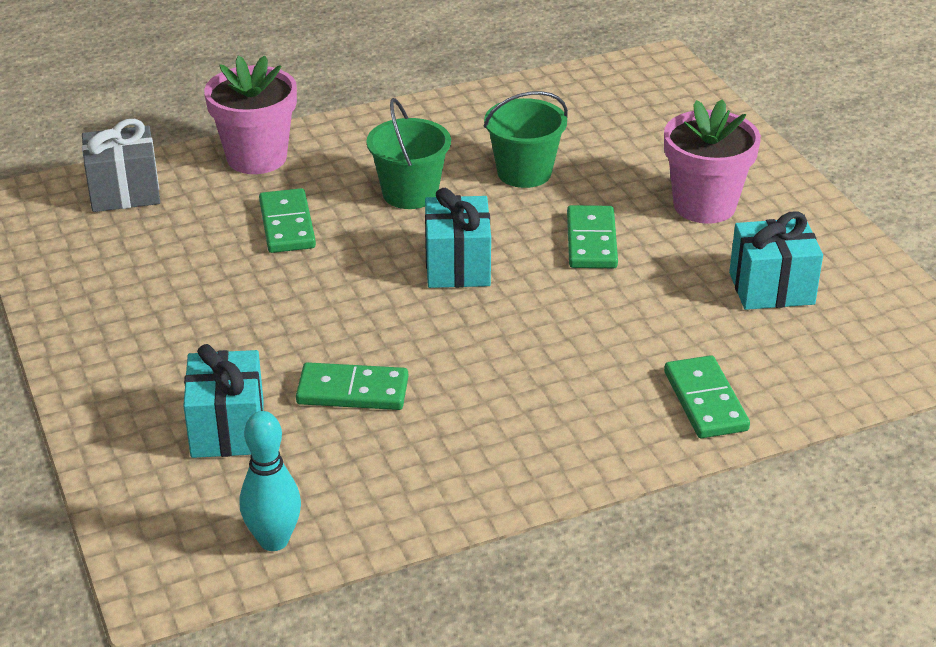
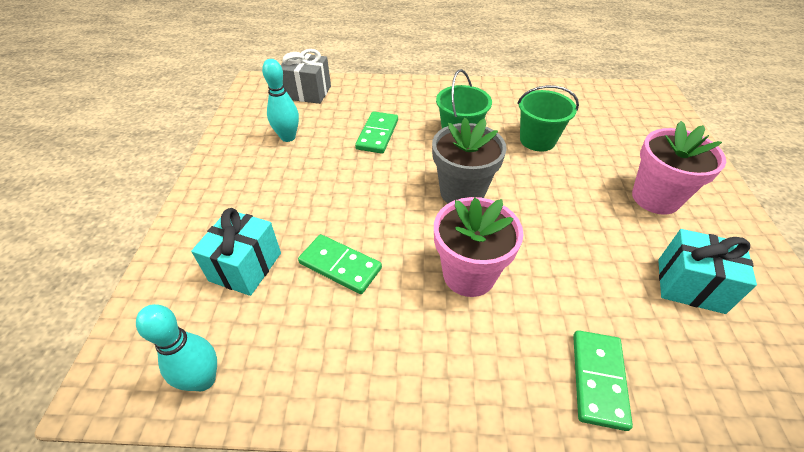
camera: 25 degrees right, 10 degrees up
(149, 265) = (288, 137): none -> turquoise bowling pin
(257, 158) = (387, 91): pink flower pot -> pink flower pot (469, 274)
(457, 266) = (462, 192): turquoise gift -> grey flower pot
(591, 241) = (561, 201): green domino -> none

